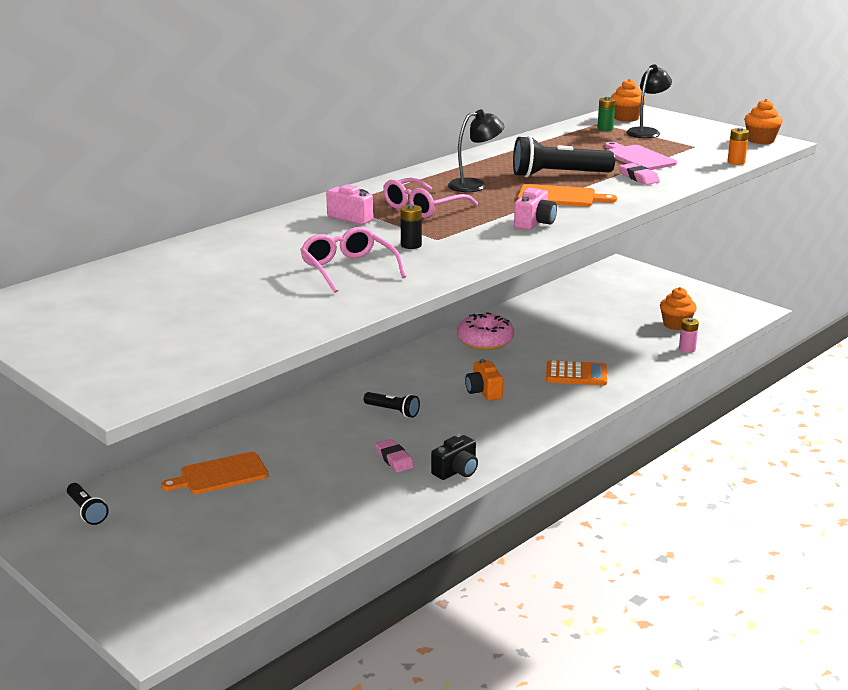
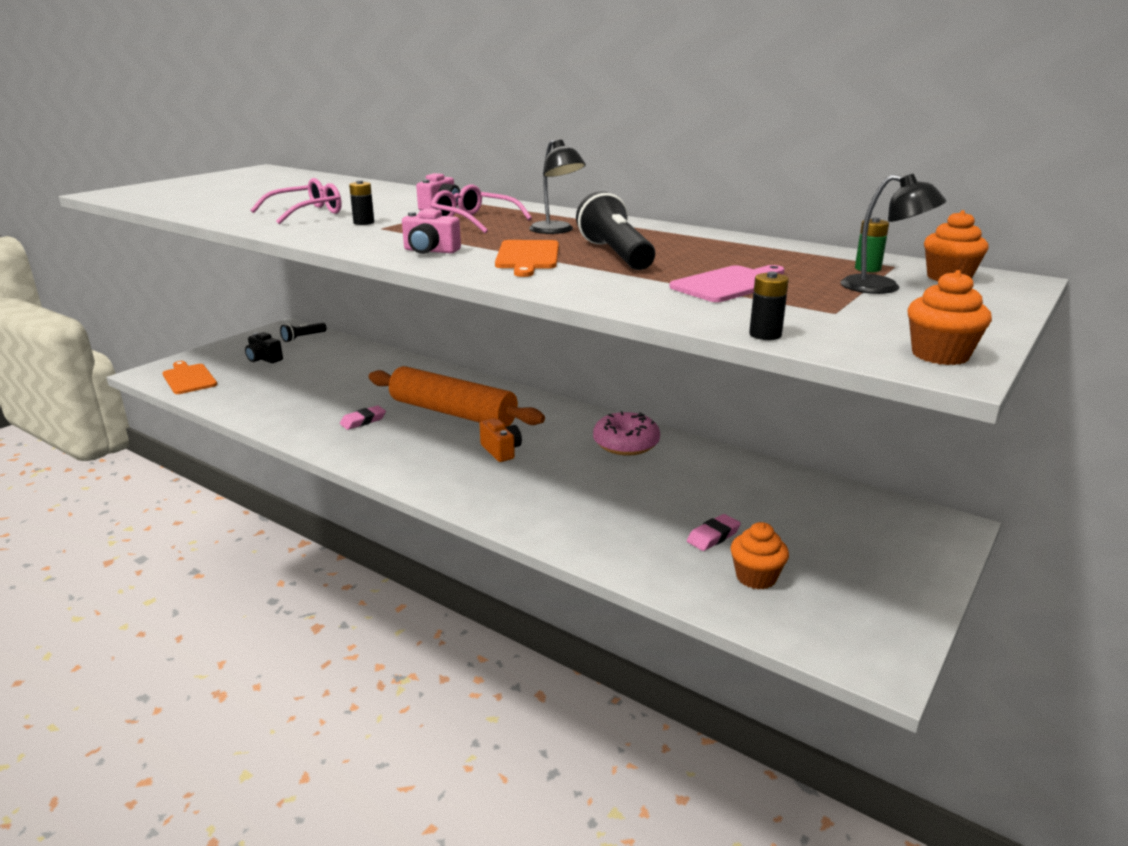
camera: 80 degrees right, 0 degrees up
(220, 474) = (345, 365): orange cutting board -> orange cutting board (189, 378)
(392, 411) = (452, 413): black flashlight -> orange rolling pin
(456, 471) = (338, 448): black camera -> black camera (264, 359)
(483, 392) = (501, 451): orange camera -> orange camera turned 90 degrees clockwise
(576, 374) = (559, 501): orange calculator -> none
(639, 177) = (631, 285): pink eraser -> pink eraser (713, 536)
(687, 349) = (672, 586): pink battery -> none
(736, 162) = (765, 335): orange battery -> black battery

